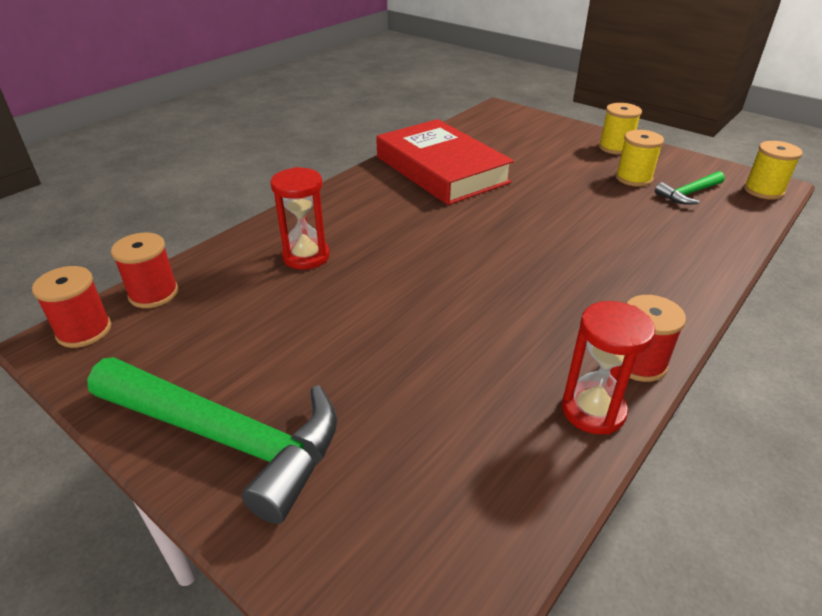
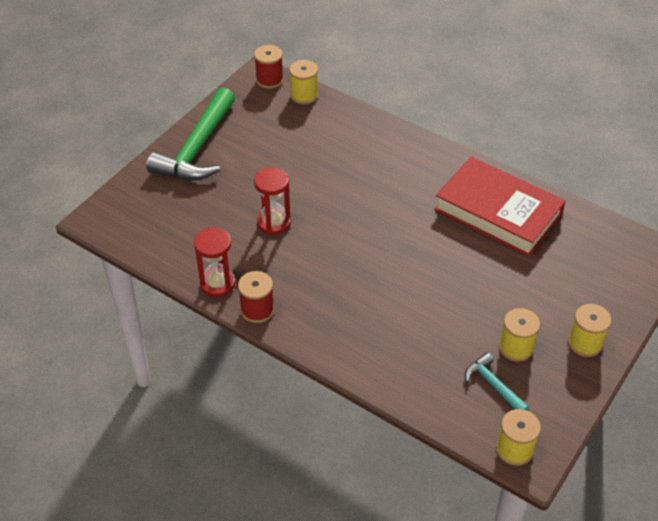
camera: 85 degrees right, 10 degrees up
(153, 293) = (304, 95): red spool -> yellow spool
(306, 256) = (351, 151): red hourglass -> red hourglass (274, 223)
(441, 170) = (498, 212): red book -> red book turned 75 degrees clockwise
(688, 193) = (493, 385): green hammer -> turquoise hammer

